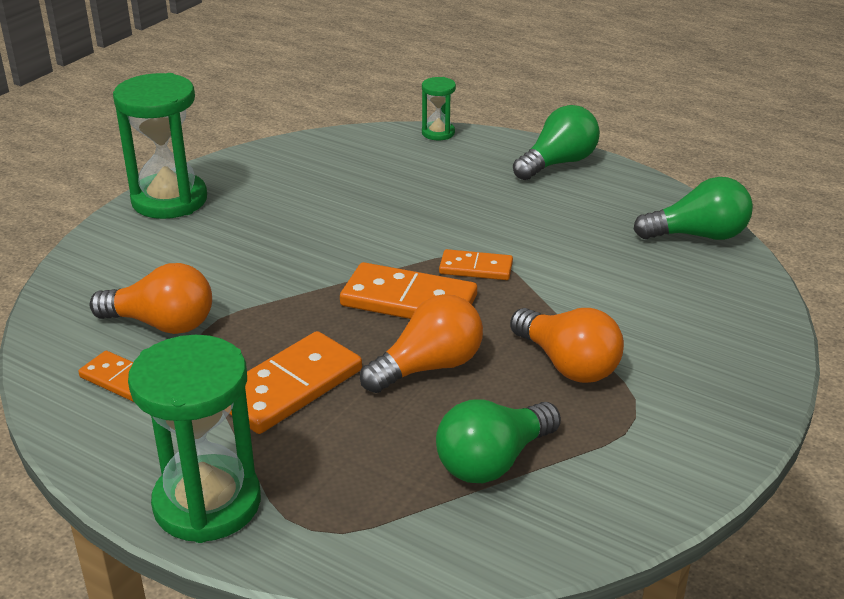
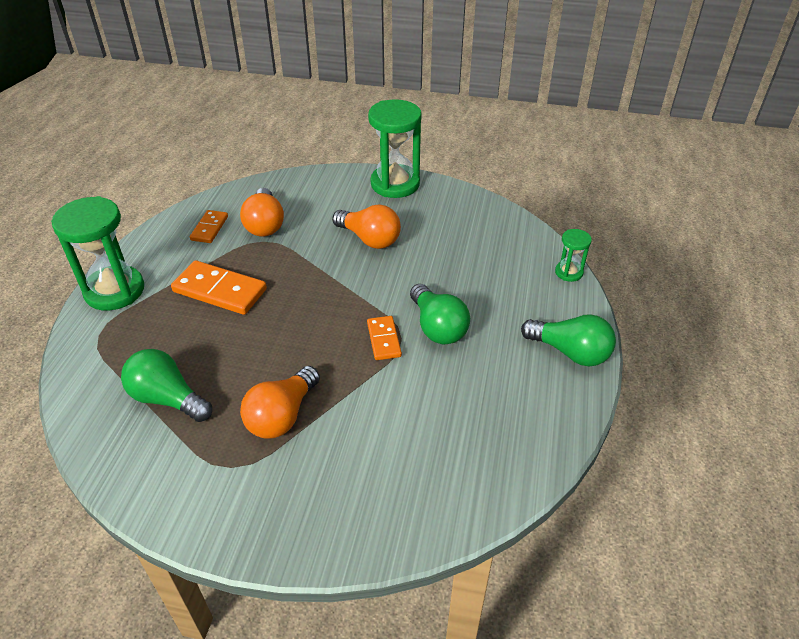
camera: 70 degrees right, 10 degrees up
(408, 301) = (328, 316): orange domino -> none
(429, 367) = (257, 345): orange light bulb -> orange light bulb (369, 239)
(698, 235) = (505, 470): green light bulb -> green light bulb (437, 327)

